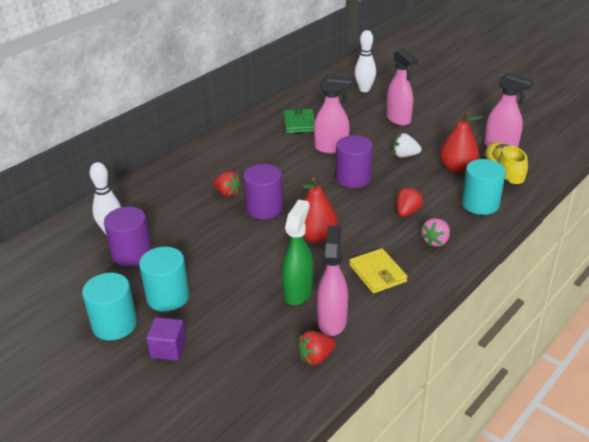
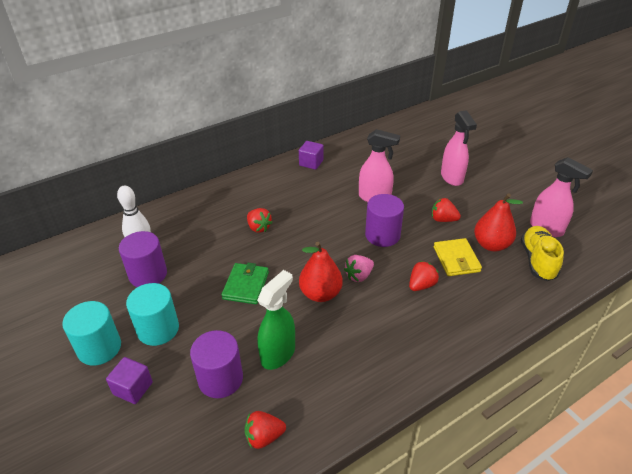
camera: 15 degrees right, 5 degrees up
(253, 128) = (311, 163): none -> purple cube
(264, 208) = (285, 251): purple cylinder -> purple cylinder (220, 379)
(299, 123) = (355, 165): green wallet -> green wallet (246, 285)
(332, 320) = (297, 396): pink spray bottle -> none
(364, 89) = (431, 140): white bowling pin -> none
(377, 273) = (364, 351): yellow wallet -> yellow wallet (456, 259)
(404, 155) = (443, 219): white strawberry -> red strawberry
(435, 241) = (437, 326): pink strawberry -> pink strawberry (359, 276)
(480, 204) = (500, 292): turquoise cylinder -> none

